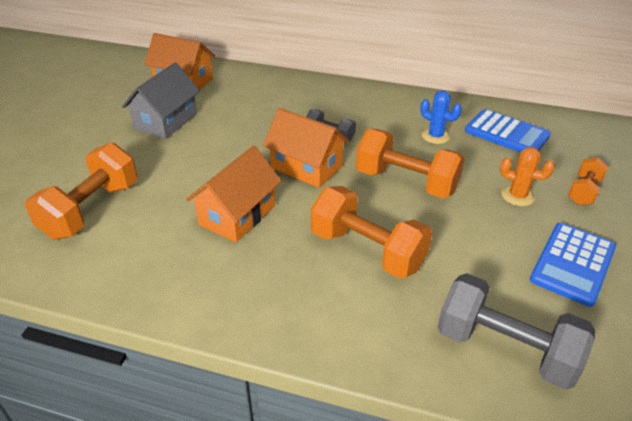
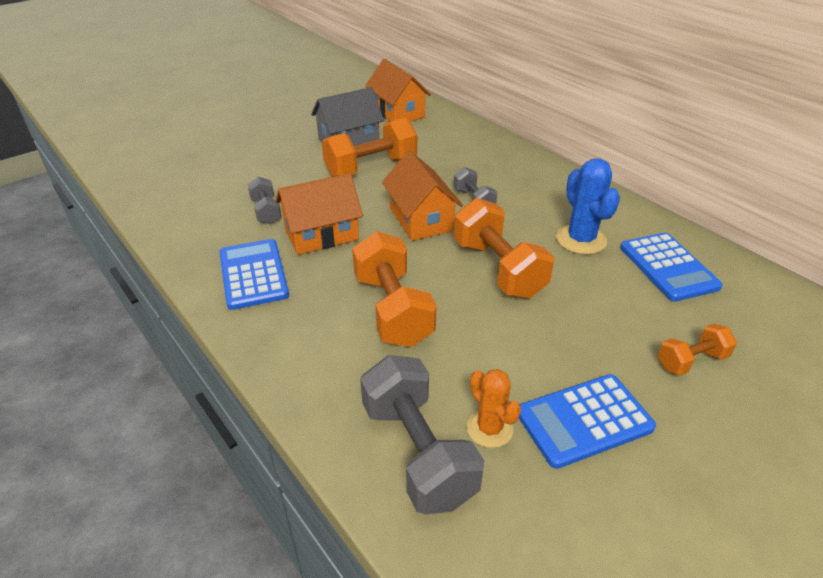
camera: 35 degrees right, 0 degrees up
(92, 210) = (227, 188): orange dumbbell -> orange dumbbell (371, 168)
(159, 216) = (266, 211): none -> grey dumbbell
(215, 278) = (253, 274): none -> blue calculator
(435, 136) = (581, 240): blue cactus -> blue cactus, size x1.50
(517, 196) = (602, 331): orange cactus -> orange cactus (489, 429)

